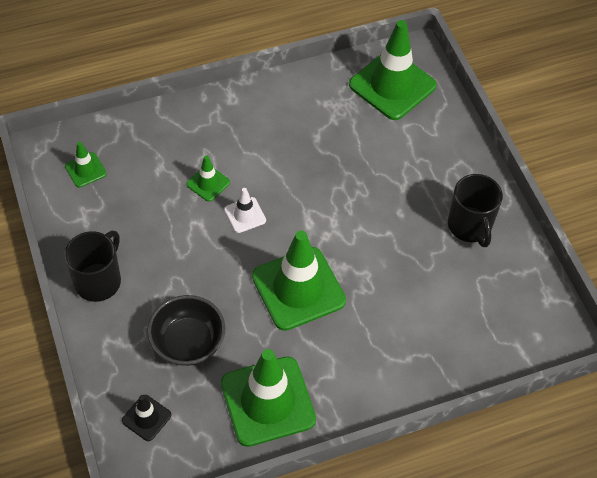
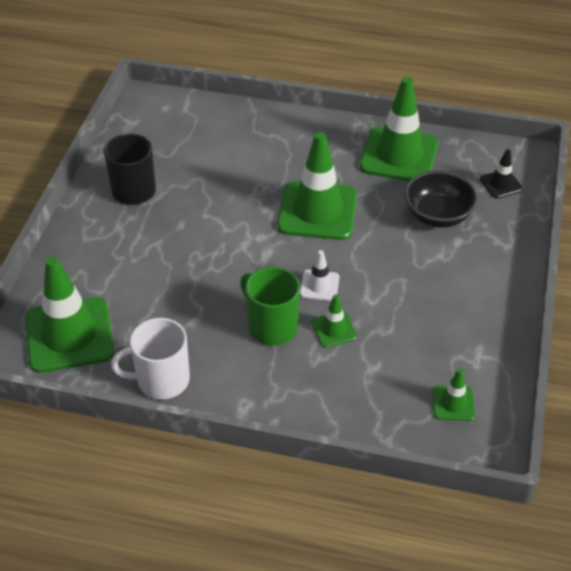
camera: 145 degrees left, 10 degrees down
(99, 281) = (491, 293): black mug -> none
(256, 162) = (271, 326): none -> green mug
(301, 87) = (161, 380): none -> white mug

